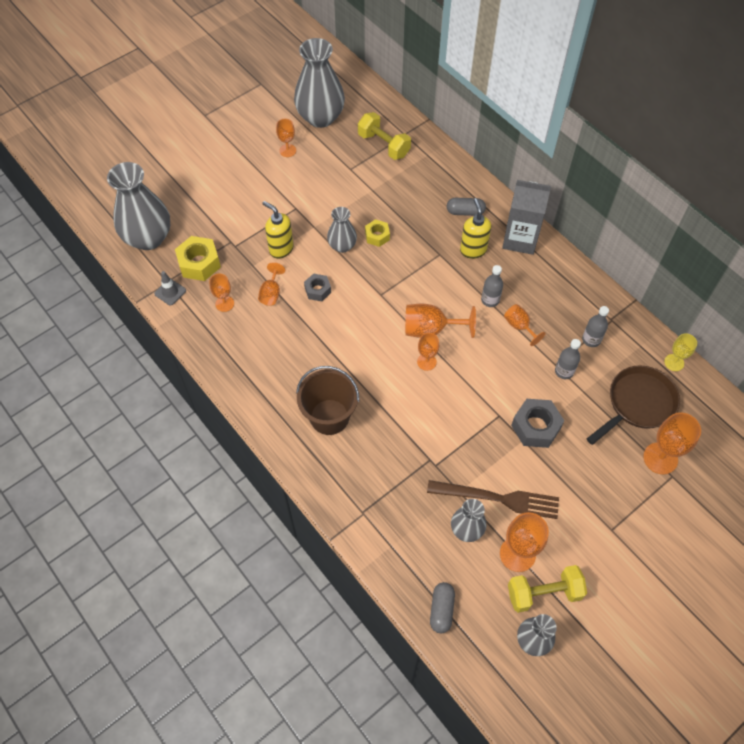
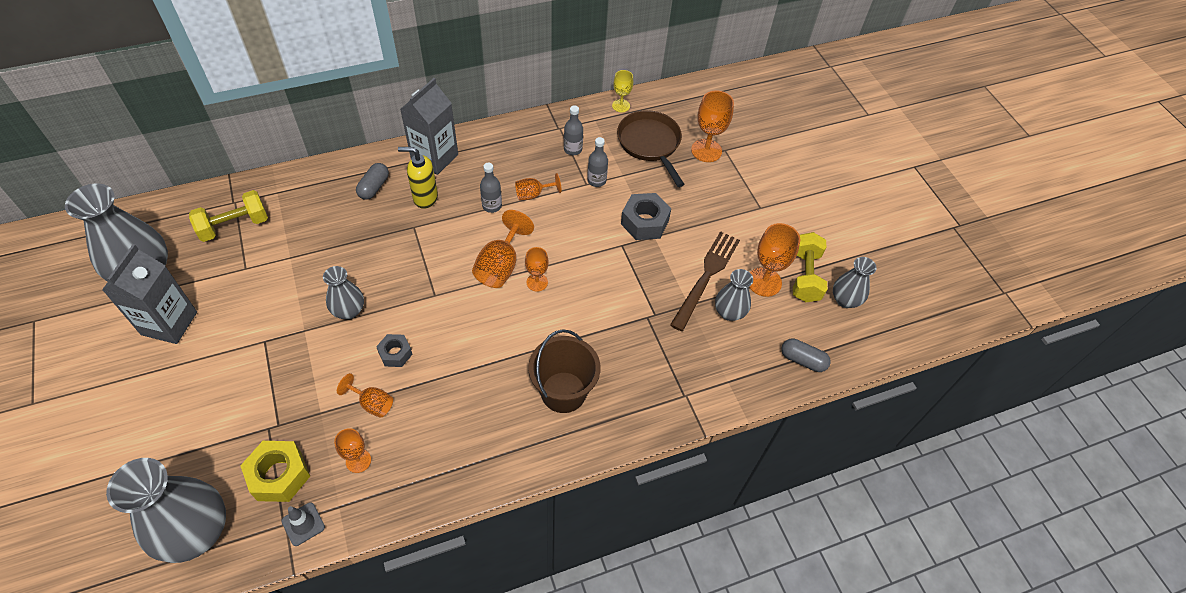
camera: 75 degrees left, 5 degrees down
(281, 249) = (314, 374): yellow soap dispenser -> none
(287, 150) = (169, 323): orange goblet -> grey carton
(377, 236) = (356, 273): yellow nut -> none

